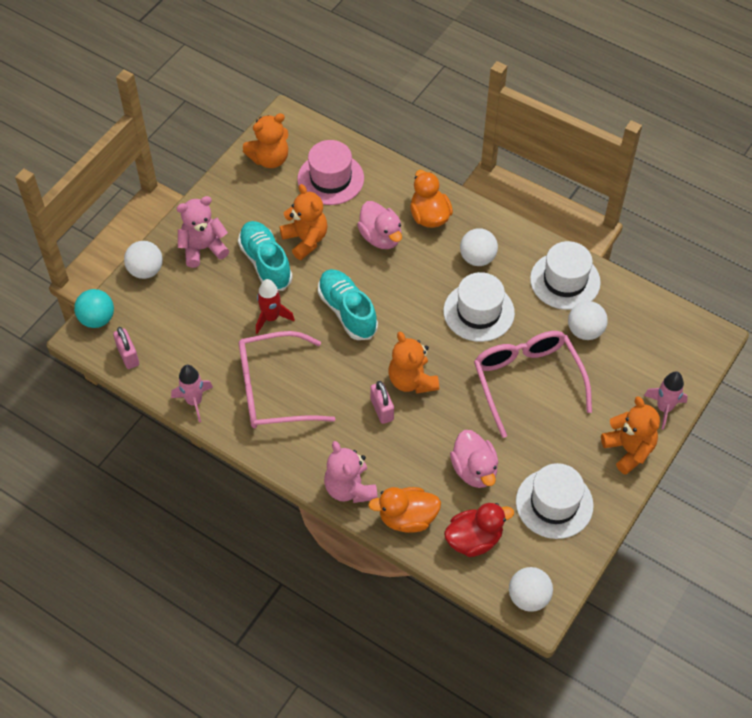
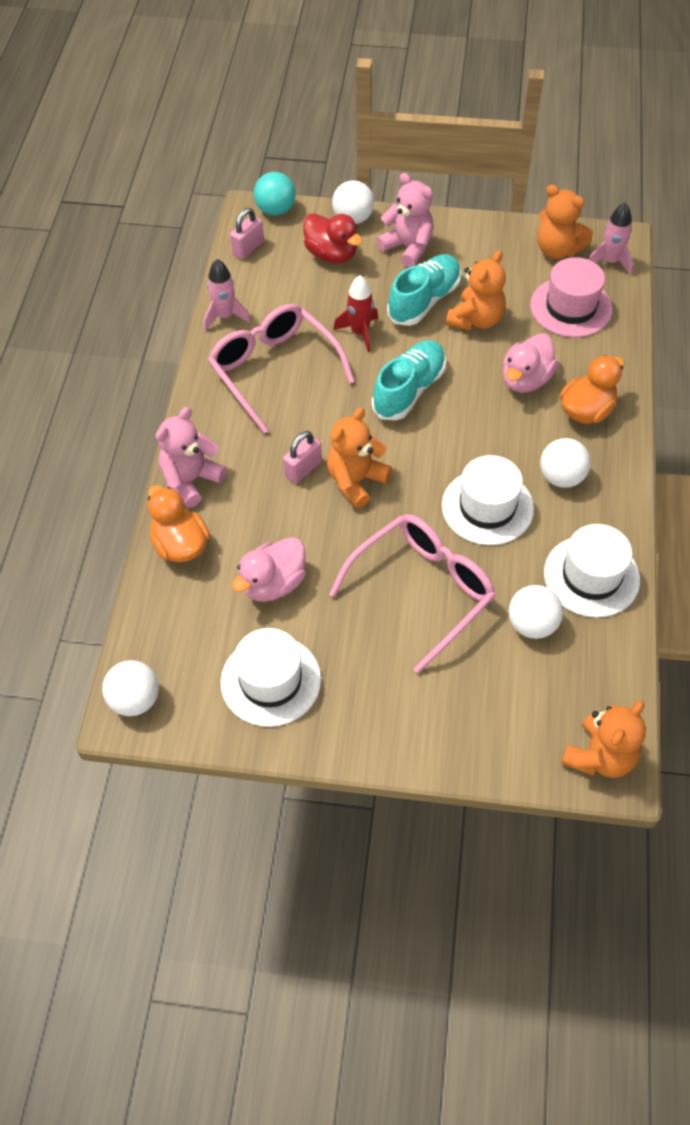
camera: 65 degrees right, 0 degrees up
(474, 539) = (184, 617): red duck -> red duck (331, 254)
(629, 450) = (388, 735): orange teddy bear -> orange teddy bear (599, 756)
(664, 408) = (472, 754): pink rocket -> pink rocket (610, 261)

